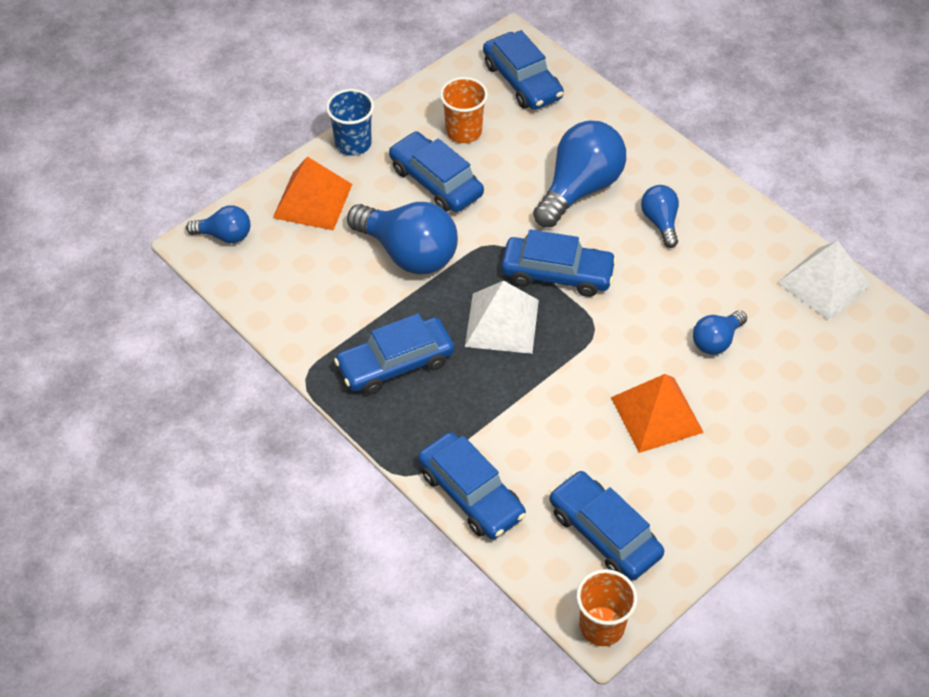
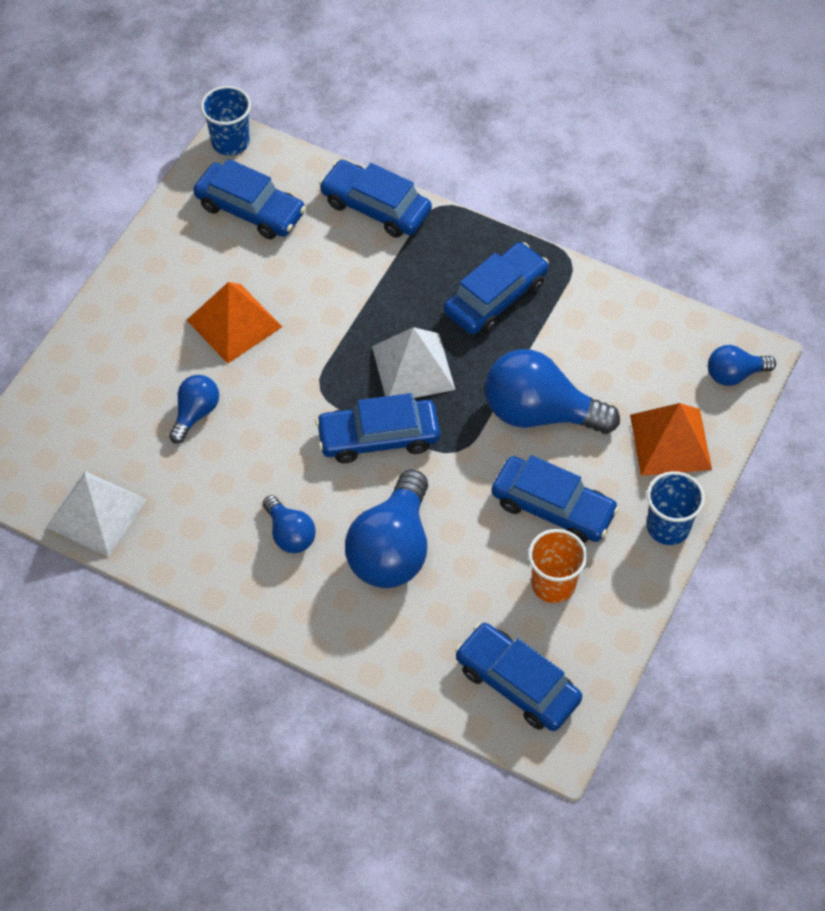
camera: 160 degrees right, 5 degrees up
(601, 626) = (230, 142): orange cup -> blue cup

